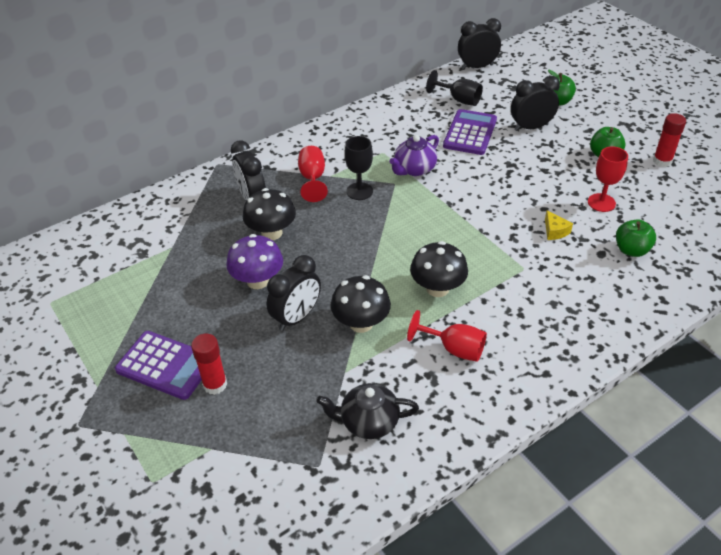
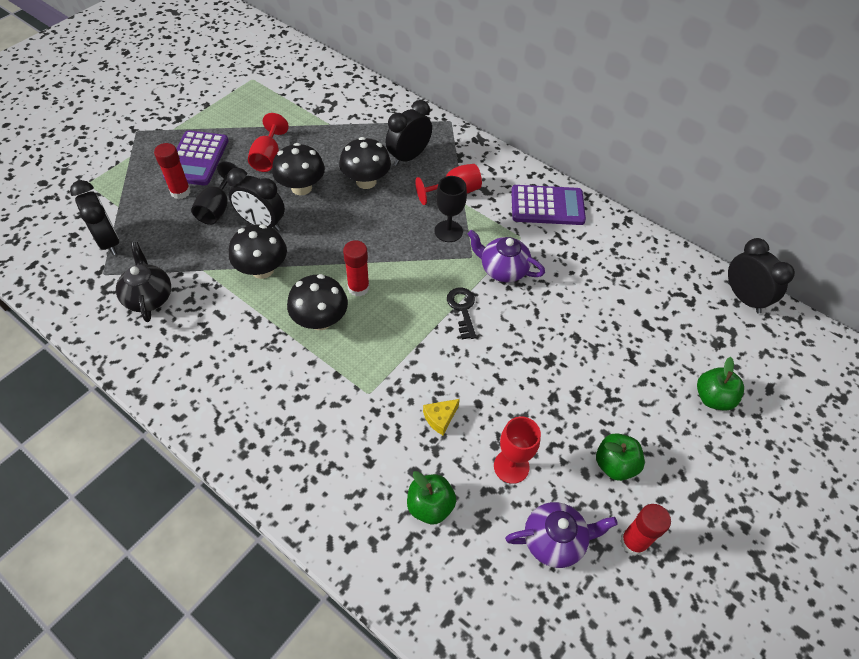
camera: 70 degrees right, 10 degrees up
(258, 281) = (301, 187): purple mushroom -> black mushroom
(407, 258) = (358, 288): none -> red glue stick
(450, 199) = (462, 309): none -> black key
(454, 349) = (241, 346): red goblet -> red goblet (268, 157)
(459, 100) = (657, 290): black goblet -> black goblet (217, 208)
(470, 133) = (594, 310): purple calculator -> purple calculator (547, 206)
(531, 127) = (637, 373): black clock -> black clock (109, 241)
(660, 195) = (554, 540): none -> purple teapot

